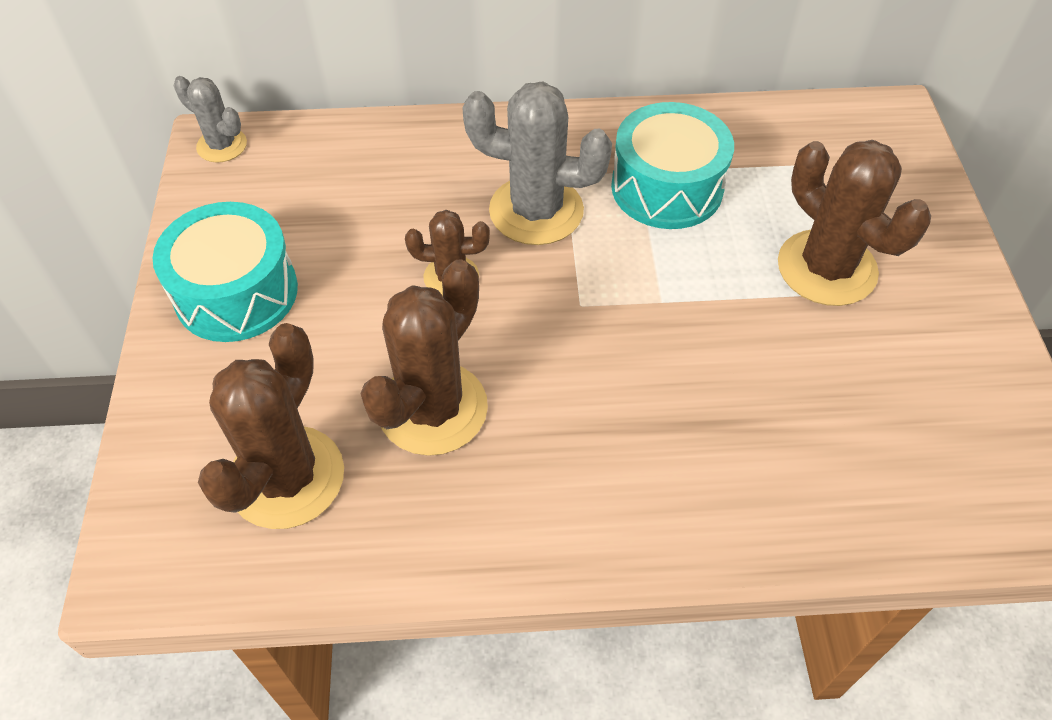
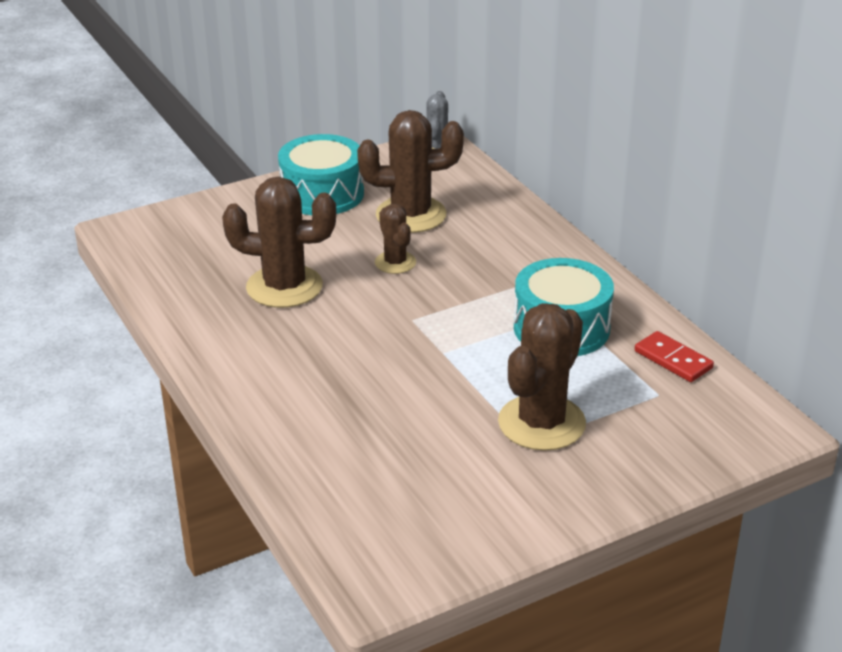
camera: 65 degrees right, 20 degrees down
(286, 477) = (204, 254): brown cactus -> brown cactus (411, 215)
(536, 211) = (485, 278): grey cactus -> none
(762, 131) = (673, 360): none -> red domino

